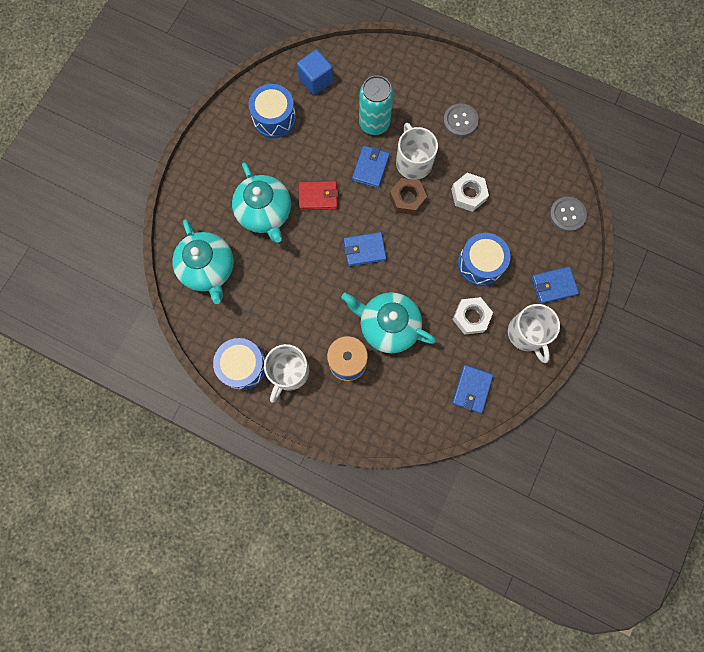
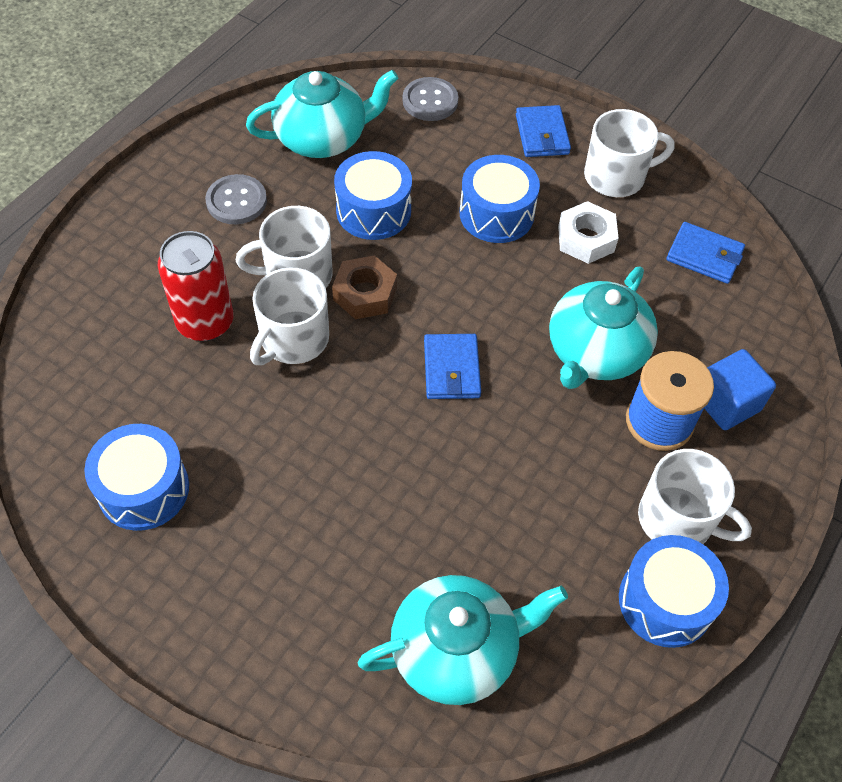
camera: 85 degrees left, 20 degrees down
(265, 213) = (350, 528): turquoise teapot -> turquoise teapot (323, 138)
(316, 80) = (83, 405): blue cube -> blue cube (726, 403)
(318, 196) = (332, 430): red wallet -> none
(370, 168) = (293, 339): blue wallet -> white mug
(374, 123) = (205, 322): turquoise can -> red can
(468, 194) = (373, 211): white nut -> blue drum

